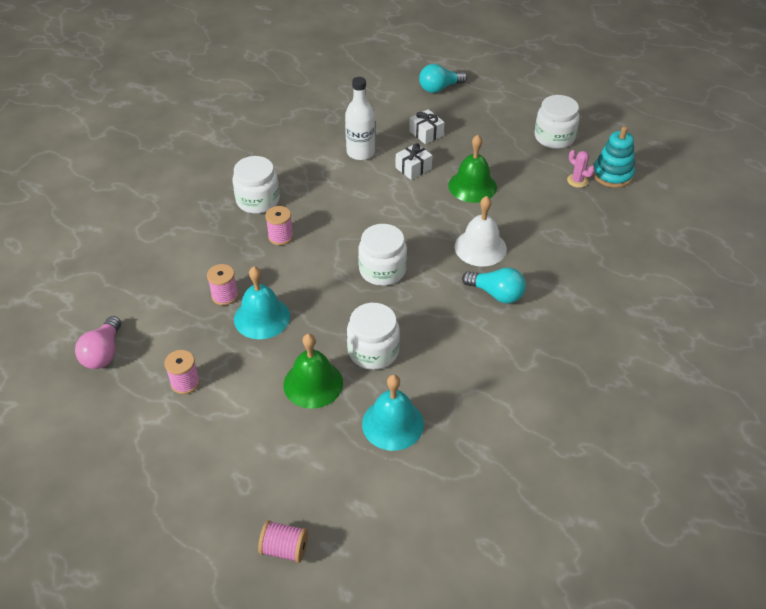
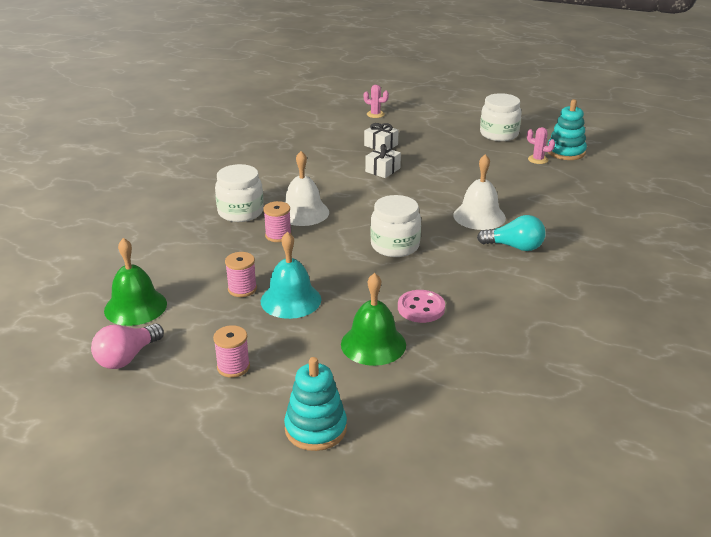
camera: 15 degrees left, 15 degrees down
(103, 353) = (127, 357): pink light bulb -> pink light bulb turned 45 degrees clockwise
(227, 464) = (316, 428): none -> turquoise stacking toy
(285, 549) = (419, 492): pink spool -> none
(315, 211) = (303, 212): none -> white bell
(360, 152) = (325, 165): white bottle -> none
(373, 351) = (421, 308): white jar -> pink button
(392, 424) = (474, 362): turquoise bell -> none
(439, 88) = (375, 114): turquoise light bulb -> pink cactus
(472, 186) = (445, 175): green bell -> green bell (135, 307)

